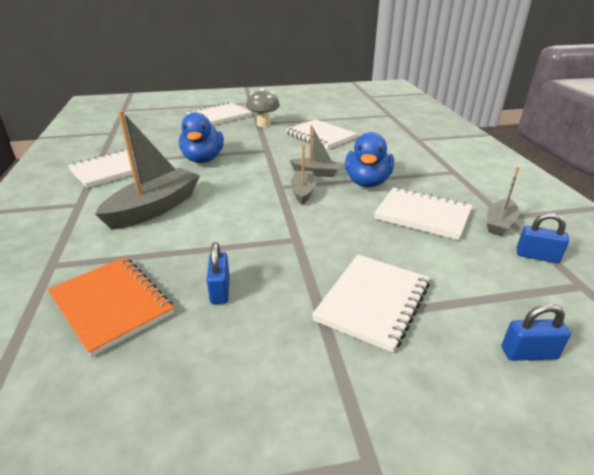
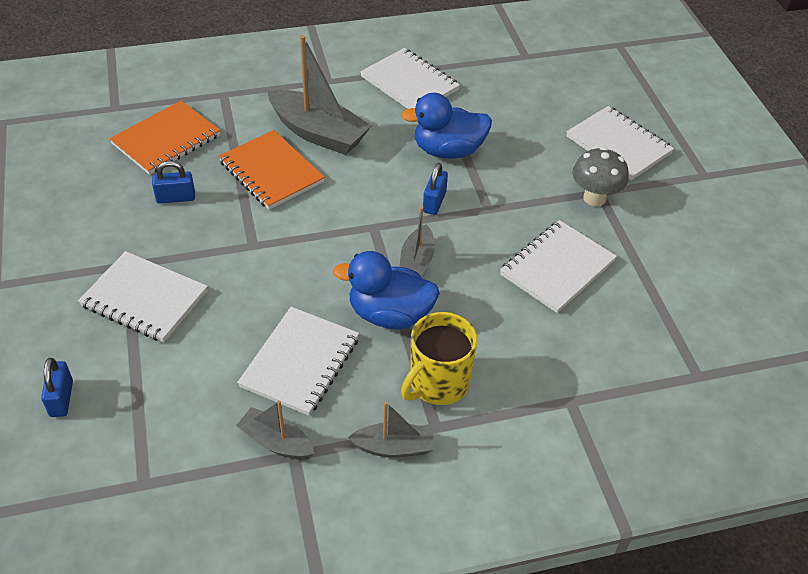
camera: 85 degrees right, 15 degrees up
(199, 231) = (271, 172): none -> orange notebook
(303, 192) = (359, 249): grey boat -> grey boat (394, 447)
(421, 170) = (438, 383): none -> yellow mug
(537, 256) = (201, 458): blue padlock -> blue padlock (434, 202)

